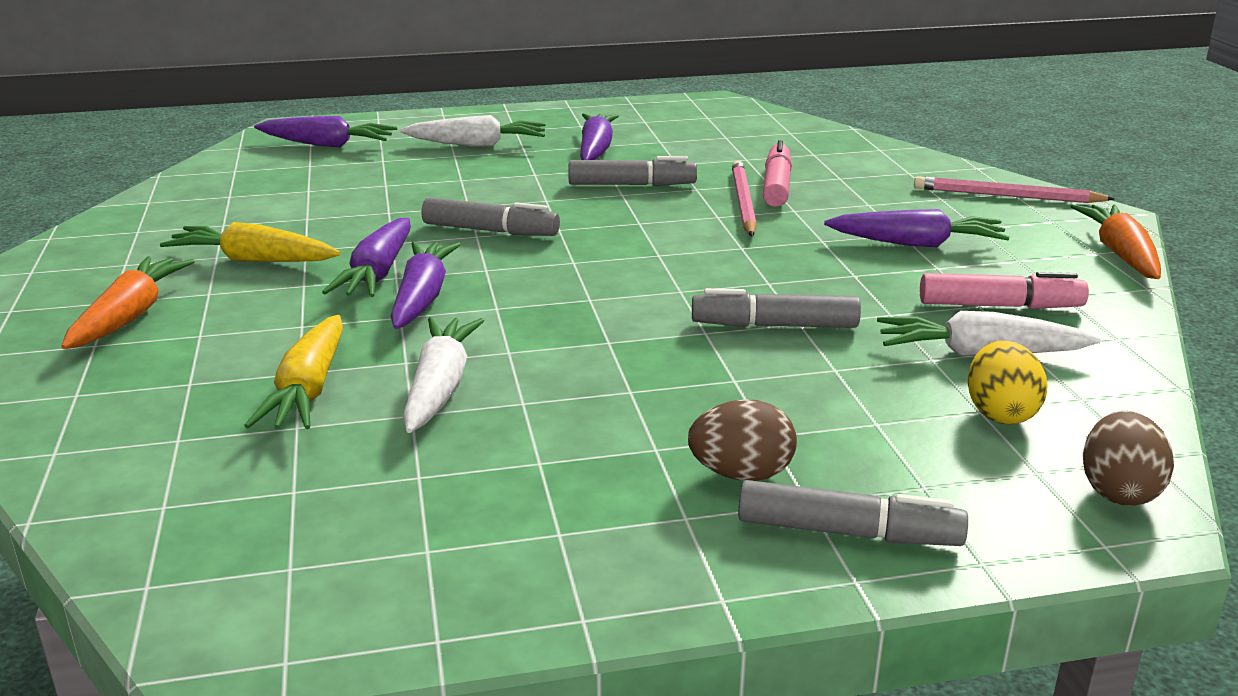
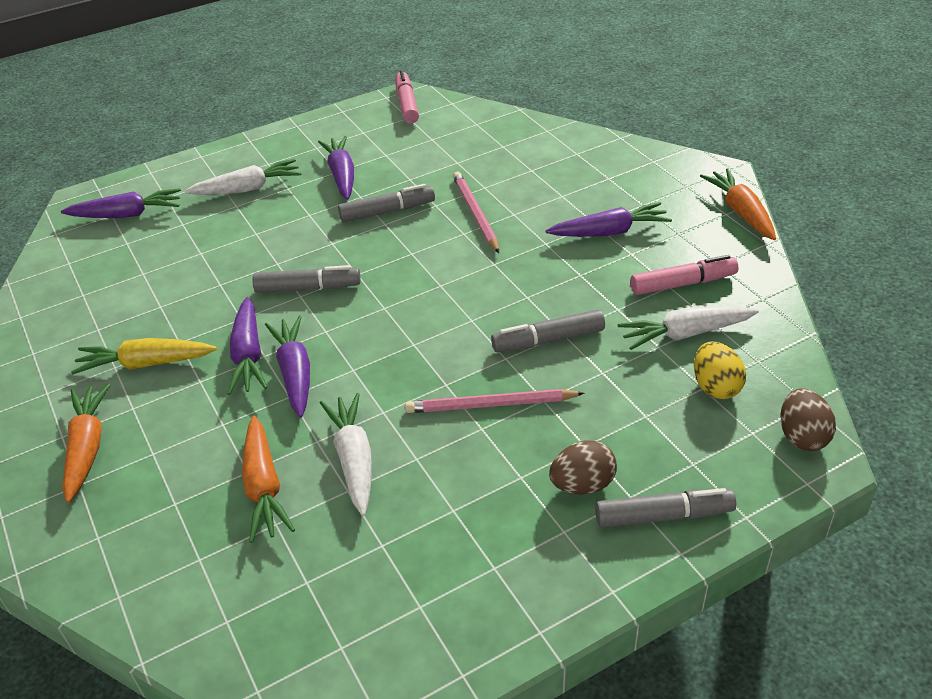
camera: 15 degrees left, 15 degrees up
(308, 390) = (264, 487): yellow carrot -> orange carrot
(777, 186) = (491, 189): pink marker -> pink marker (407, 104)
(1006, 196) = (650, 166): pink pencil -> pink pencil (490, 405)

